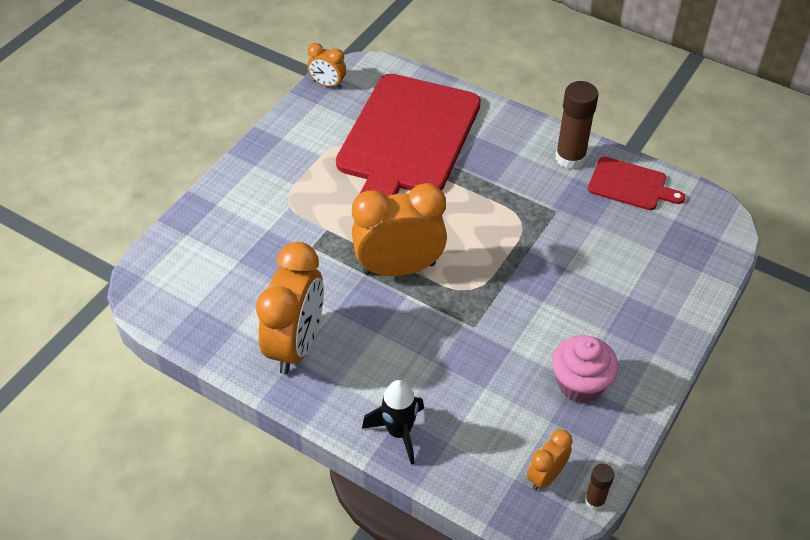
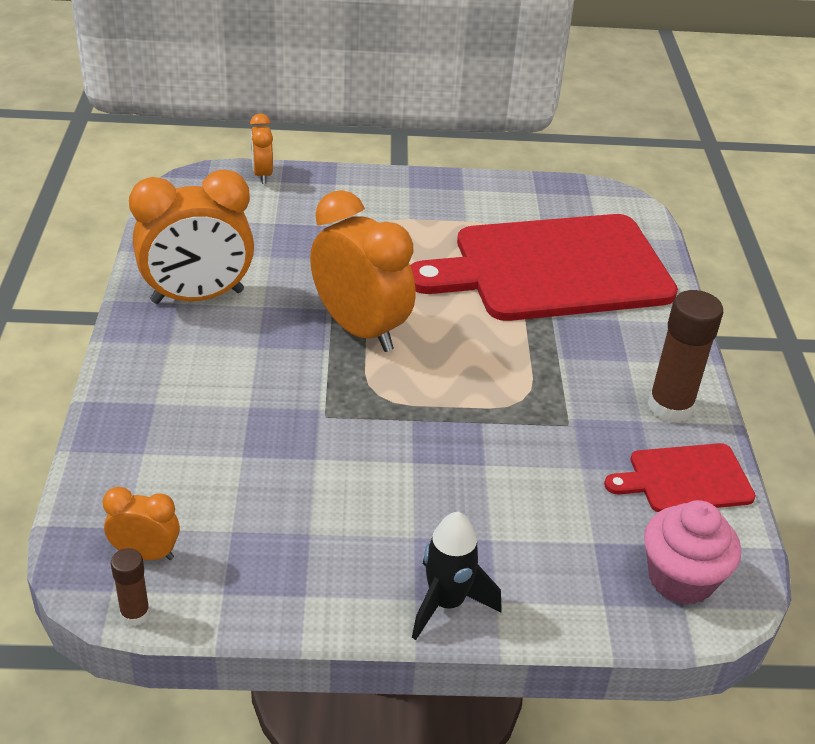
camera: 55 degrees right, 10 degrees down
(328, 84) = (570, 189): orange clock -> orange clock (262, 175)
(399, 432) = (132, 409): black rocket -> black rocket (446, 603)
(580, 384) = (308, 539): pink cupcake -> pink cupcake (680, 578)
(630, 185) = (685, 479): red cutting board -> red cutting board turned 90 degrees clockwise

